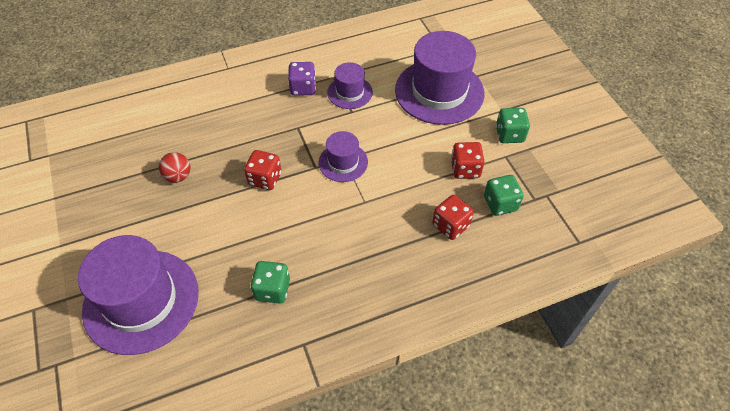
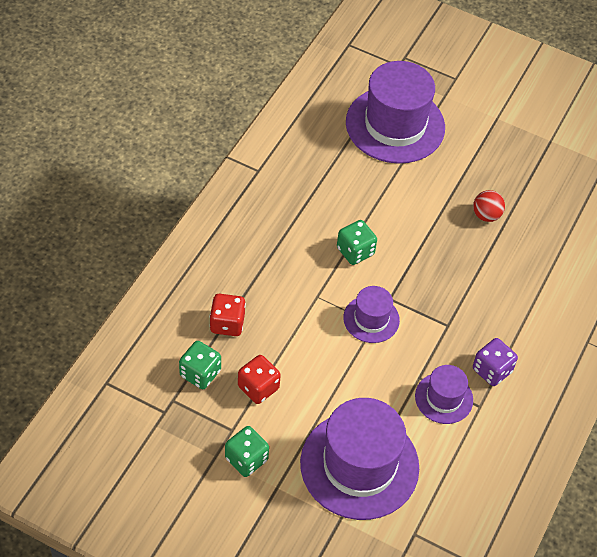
camera: 135 degrees right, 0 degrees up
(265, 179) = (417, 260): red dice -> none
(272, 289) = (316, 187): green dice -> green dice (355, 251)

